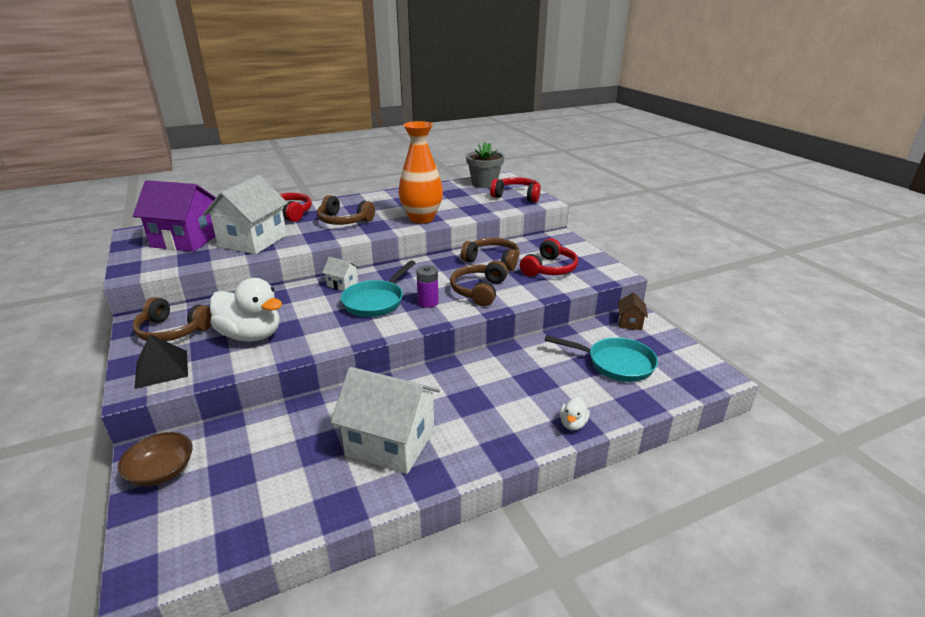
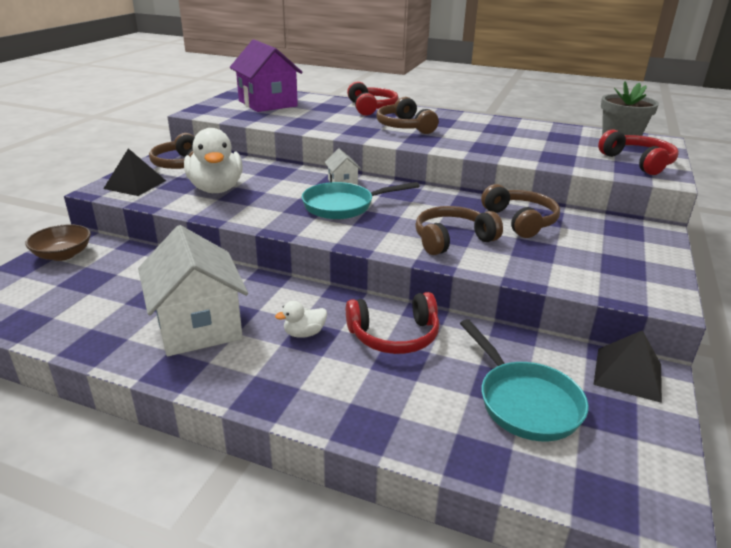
camera: 45 degrees right, 0 degrees up
(253, 241) = (307, 118): white house -> none
(421, 218) = (480, 147): orange vase -> none
(428, 302) = (384, 227): purple battery -> none
(549, 269) = (576, 255): red headphones -> red headphones (394, 336)
(573, 424) = (365, 422): white duck -> white duck (304, 333)
(630, 323) = (628, 374): brown house -> black pyramid

